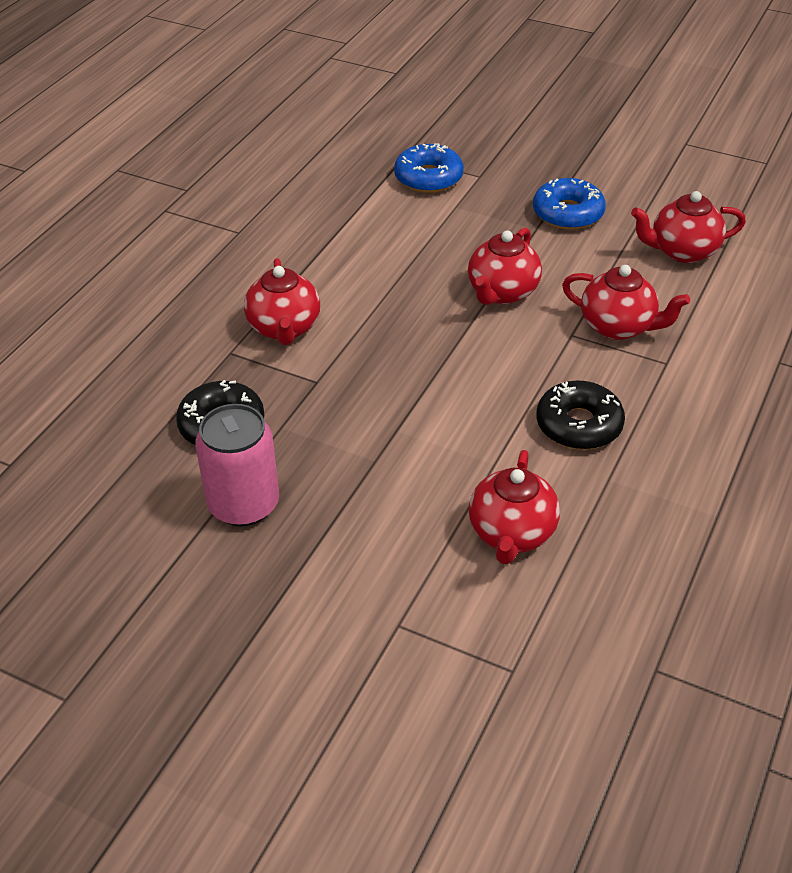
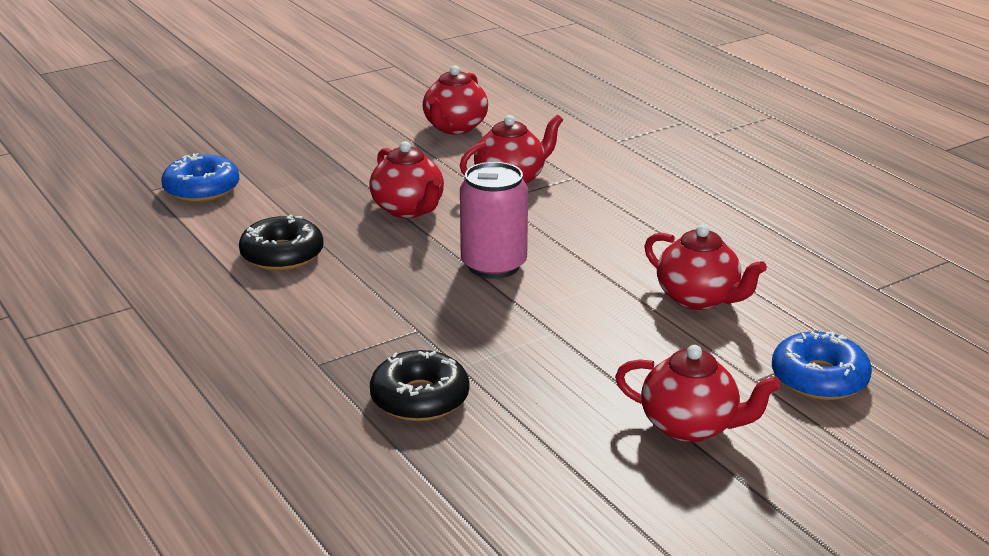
camera: 60 degrees left, 15 degrees down
(243, 504) = (543, 416): pink can -> pink can (493, 265)
(284, 328) = (320, 324): red teapot -> red teapot (691, 426)
(568, 213) = (345, 151): blue donut -> blue donut (819, 378)
(579, 425) = (605, 232): black donut -> black donut (282, 255)

